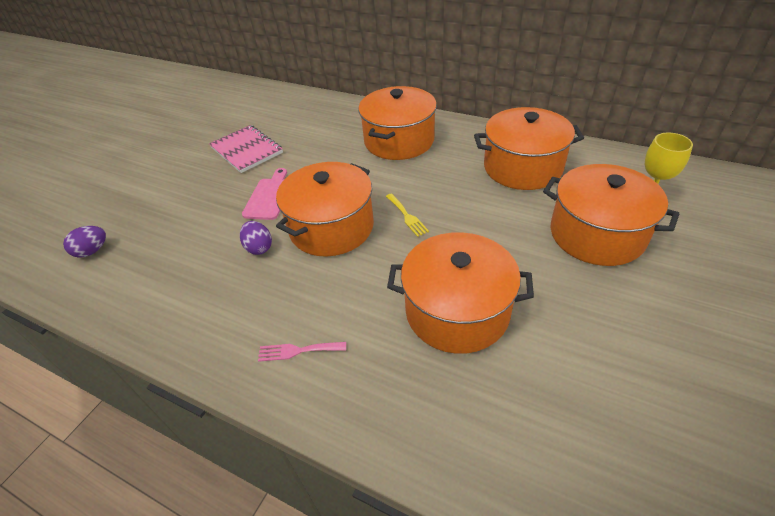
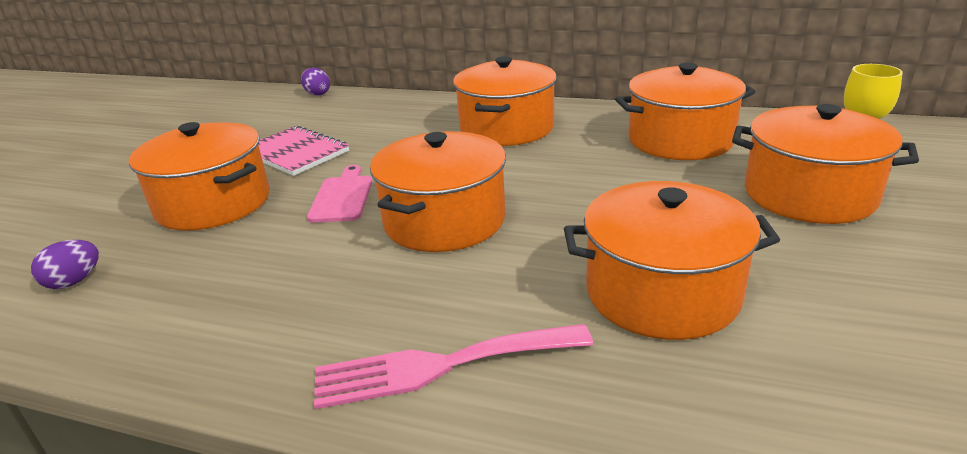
camera: 10 degrees left, 15 degrees down
(185, 193) = (213, 203): none -> orange pot
(259, 248) = (343, 252): purple egg -> purple egg (317, 94)
(298, 351) = (440, 366): pink fork -> pink fork, size x2.01
(407, 216) = (548, 199): yellow fork -> none

